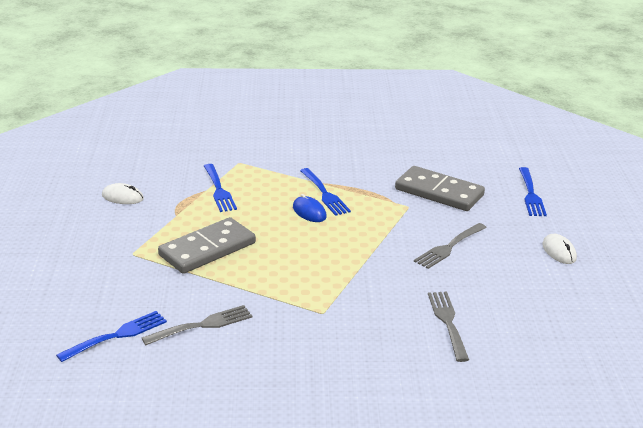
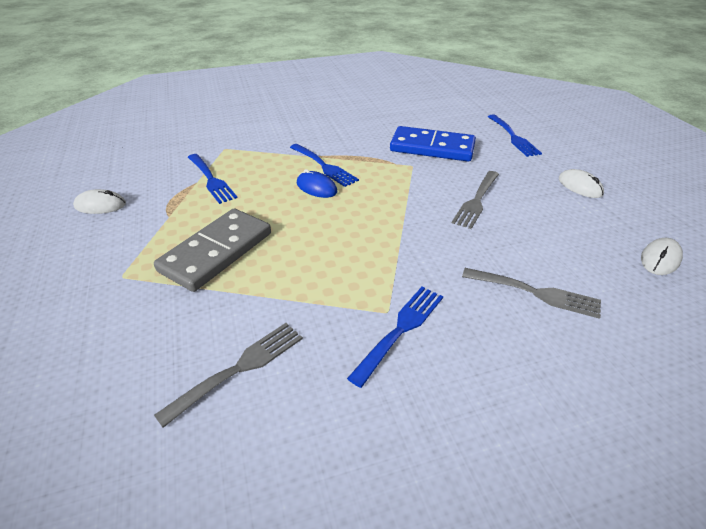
camera: 15 degrees left, 10 degrees up
(116, 336) = (115, 419): blue fork -> blue fork (400, 330)
(439, 192) = (432, 148): grey domino -> blue domino
(448, 323) = (535, 293): grey fork -> grey fork turned 135 degrees clockwise
(578, 320) = (660, 259): none -> white mouse

